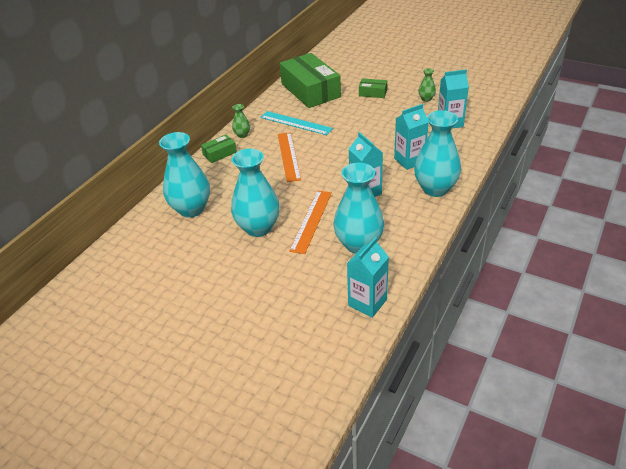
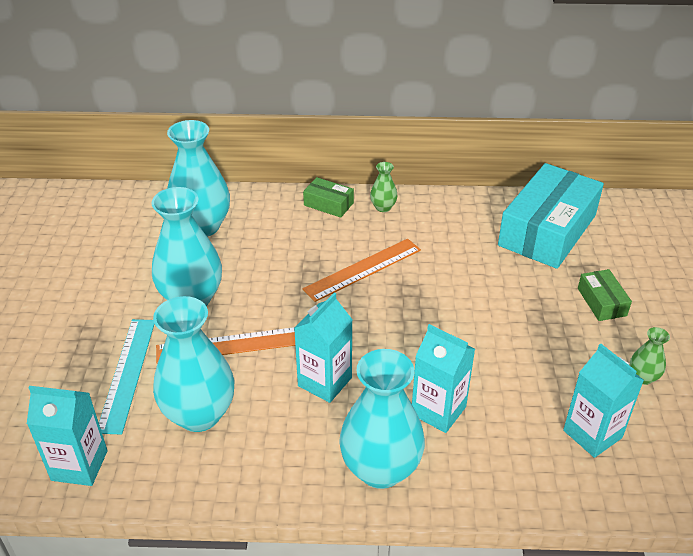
camera: 60 degrees right, 0 degrees up
(296, 123) = (449, 246): turquoise ruler -> turquoise ruler (127, 373)
(310, 90) = (547, 230): green box -> turquoise box

